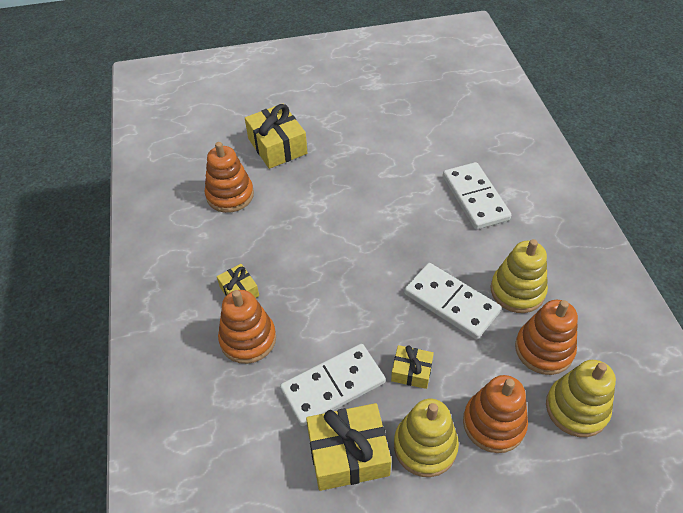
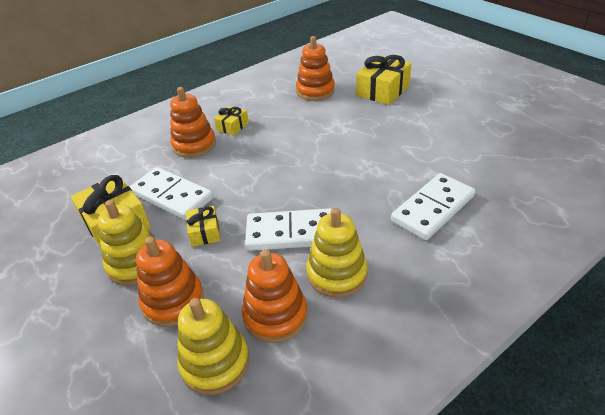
camera: 65 degrees right, 10 degrees down
(451, 303) = (291, 233): white domino -> white domino turned 75 degrees clockwise

